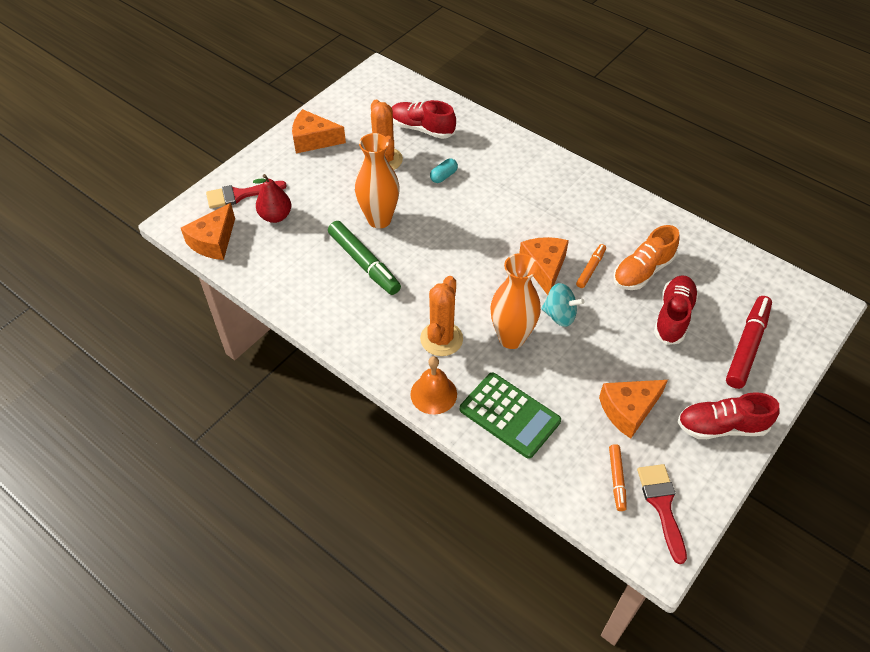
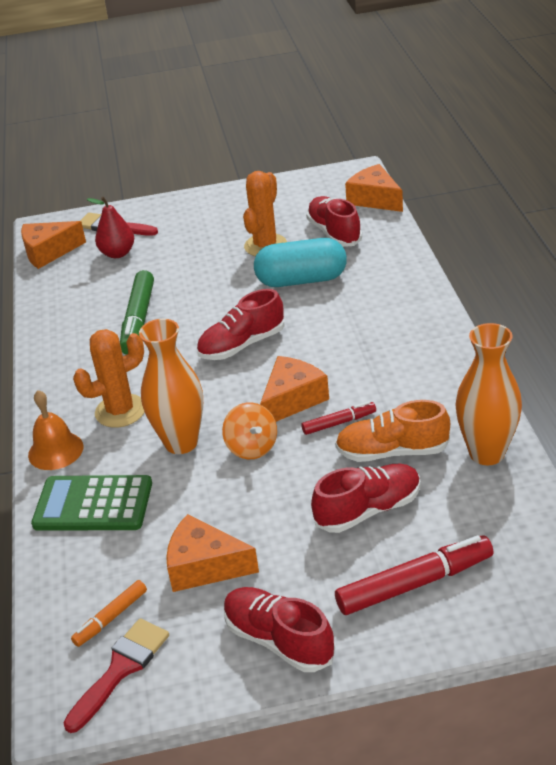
camera: 45 degrees right, 15 degrees down
(313, 140) = (225, 207): orange cheese -> orange cheese (374, 199)
(379, 219) = (197, 291): orange vase -> orange vase (486, 453)
(443, 176) = (301, 280): turquoise capsule -> turquoise capsule, size x2.26
(463, 245) = (242, 345): none -> red shoe
(509, 415) = (93, 504): green calculator -> green calculator turned 105 degrees clockwise
(559, 315) = (252, 447): turquoise spinning top -> orange spinning top
(591, 269) = (339, 423): orange marker -> red marker

